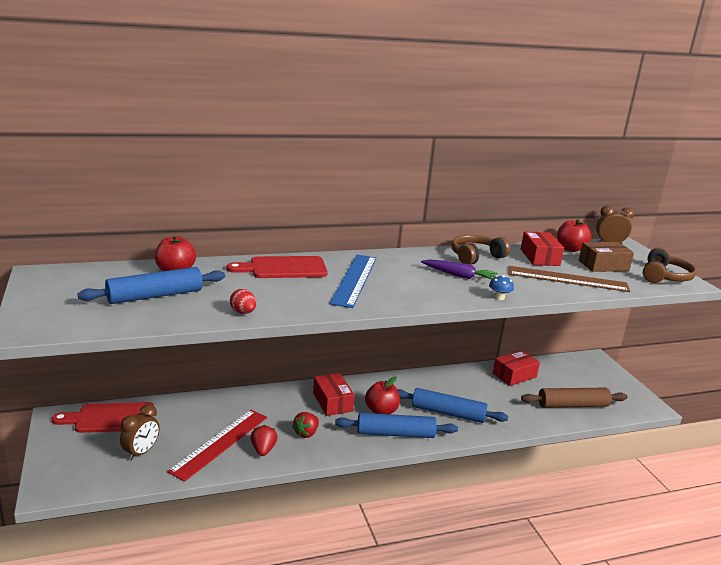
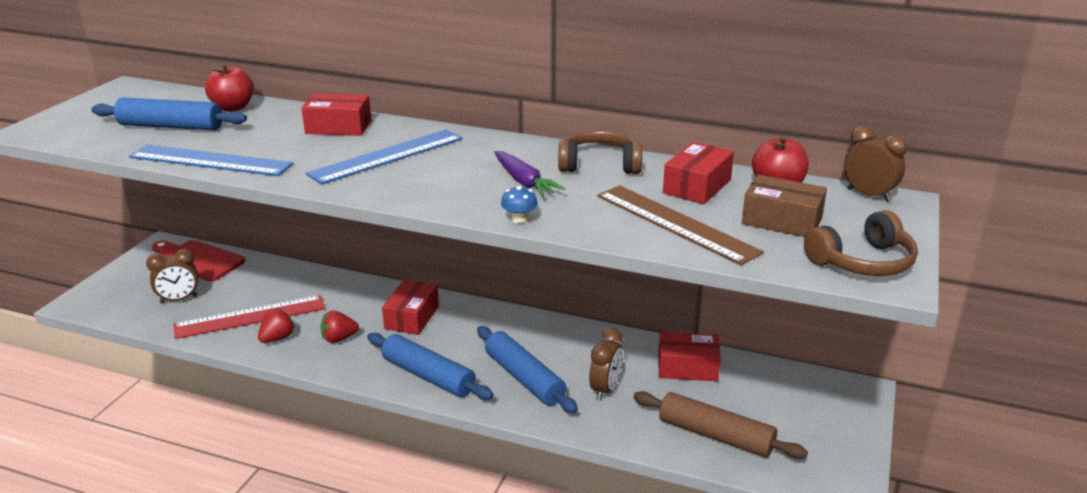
camera: 40 degrees right, 5 degrees up
(243, 312) = (210, 161): red egg -> blue ruler
(283, 268) = (338, 127): red cutting board -> red box
(381, 411) = (450, 346): red apple -> none
(495, 402) = (605, 389): none -> brown clock

